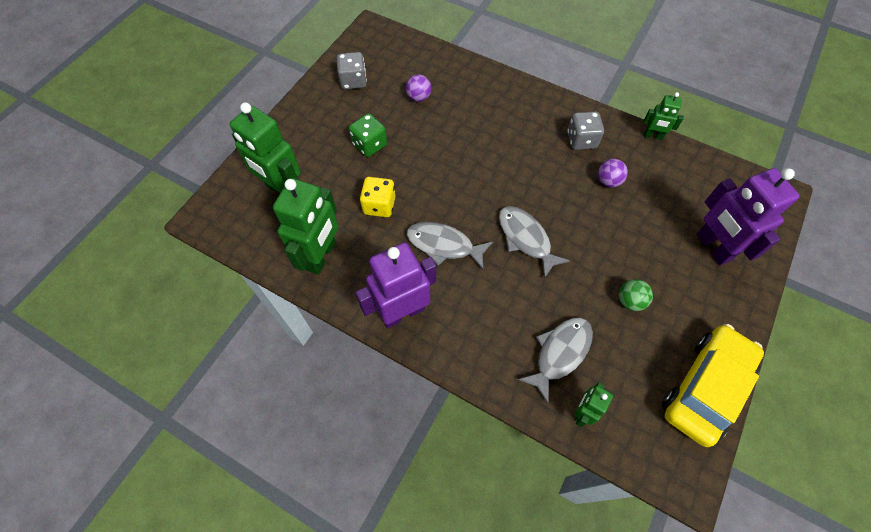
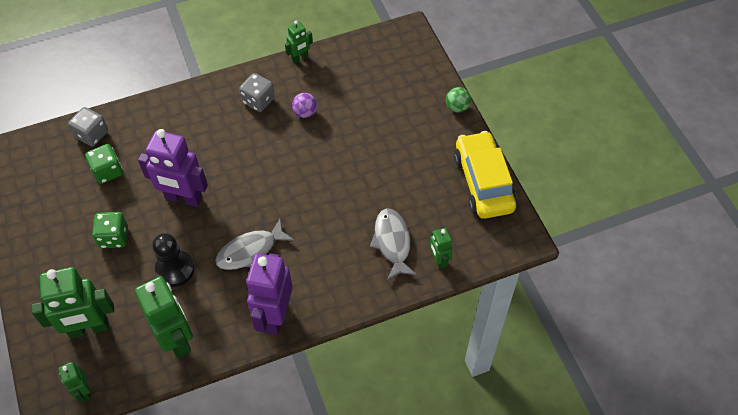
camera: 50 degrees left, 5 degrees down
(230, 228) = (84, 391): none -> green robot
(353, 81) = (39, 205): grey dice -> grey dice (92, 134)
(379, 205) = (175, 269): yellow dice -> black pawn
(418, 97) = (107, 171): purple ball -> green dice
(526, 239) = (297, 196): grey fish -> none
(630, 301) = (397, 174): green ball -> green ball (457, 107)
(712, 247) = (407, 98): purple robot -> purple robot (183, 198)

